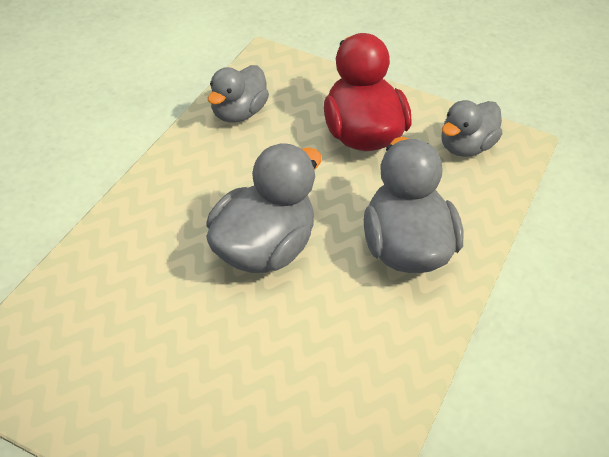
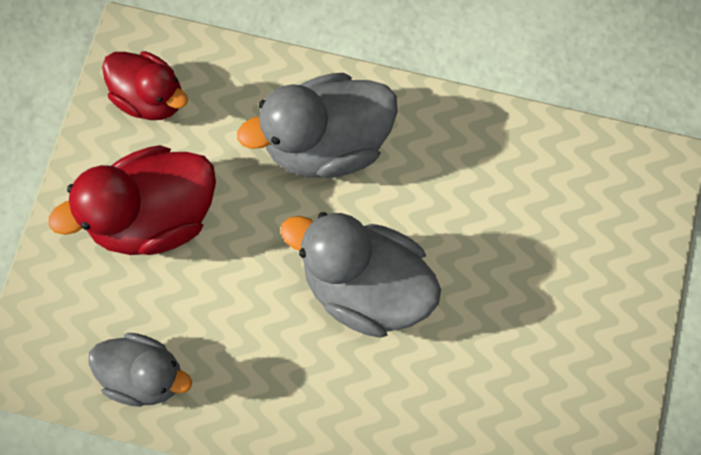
camera: 100 degrees left, 25 degrees up
(466, 147) = (150, 98): grey duck -> red duck

